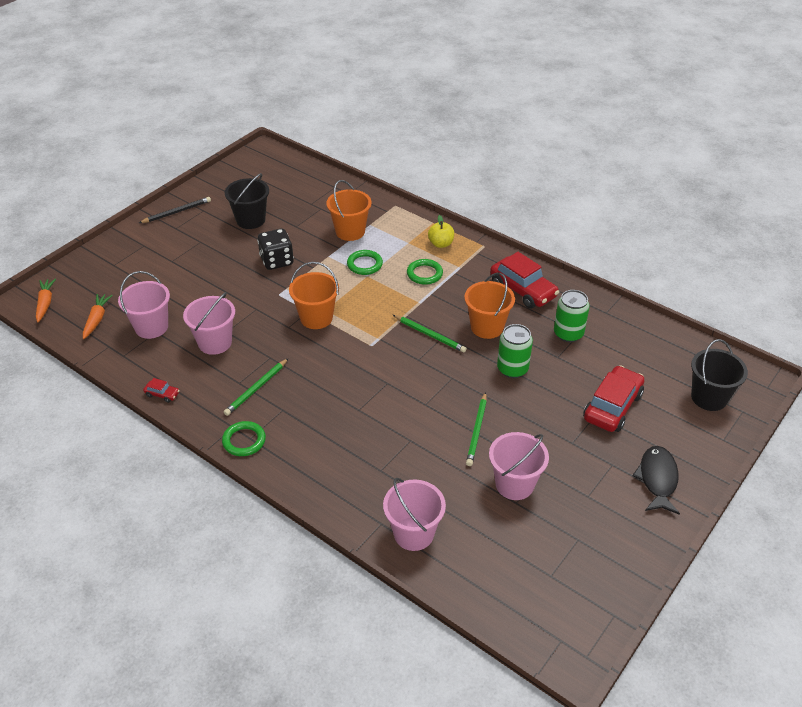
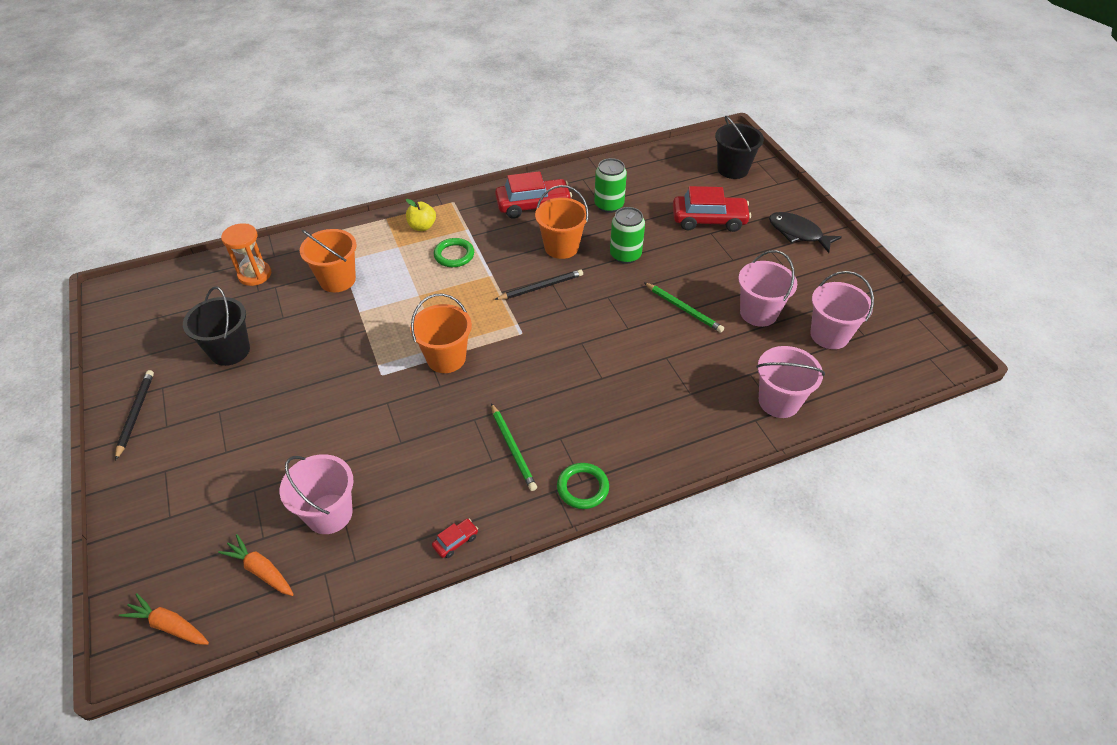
camera: 60 degrees left, 5 degrees up
(215, 342) = (410, 460): pink bucket -> pink bucket (829, 335)
(277, 261) = (325, 355): black dice -> none
(324, 194) = (255, 275): none -> orange hourglass
(364, 264) = (399, 290): green ring -> none
(430, 335) = (541, 287): green pencil -> black pencil
(612, 407) = (709, 220): red car -> red car turned 120 degrees clockwise

